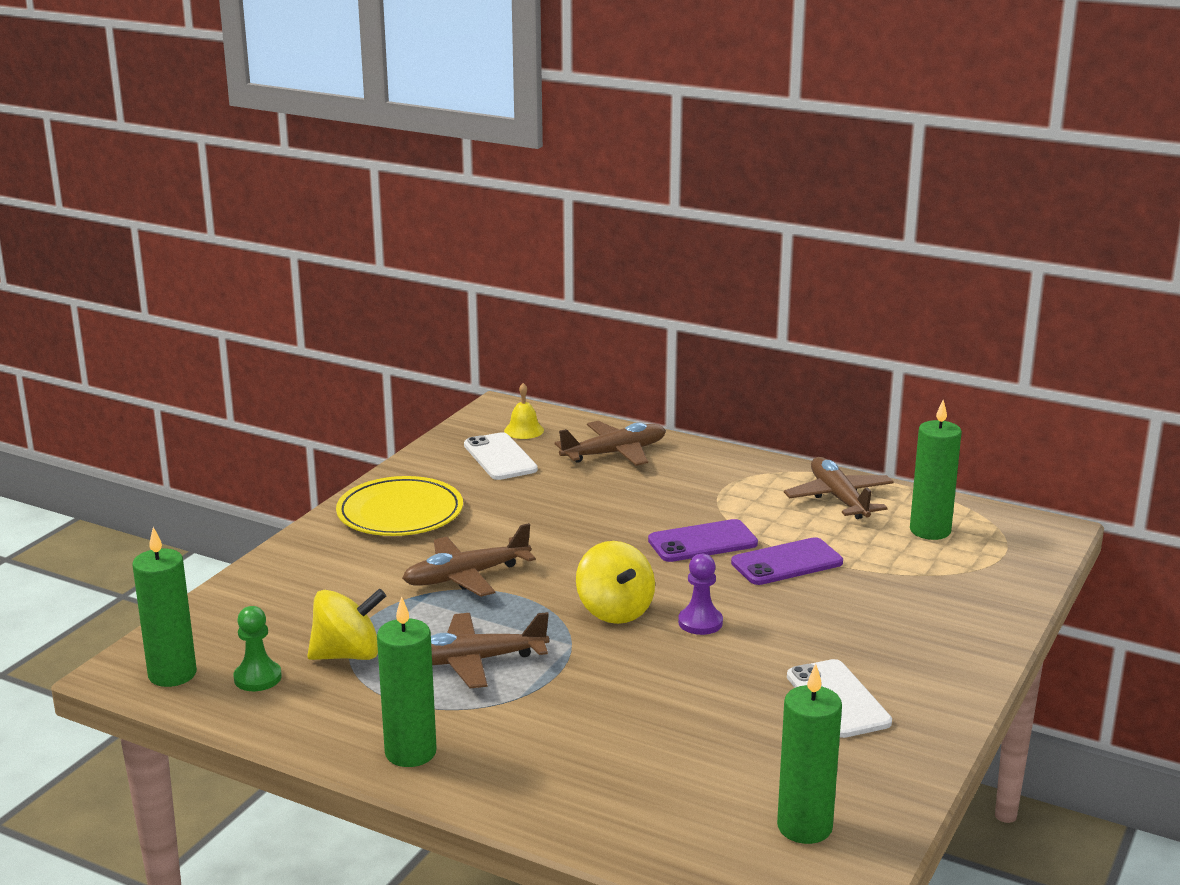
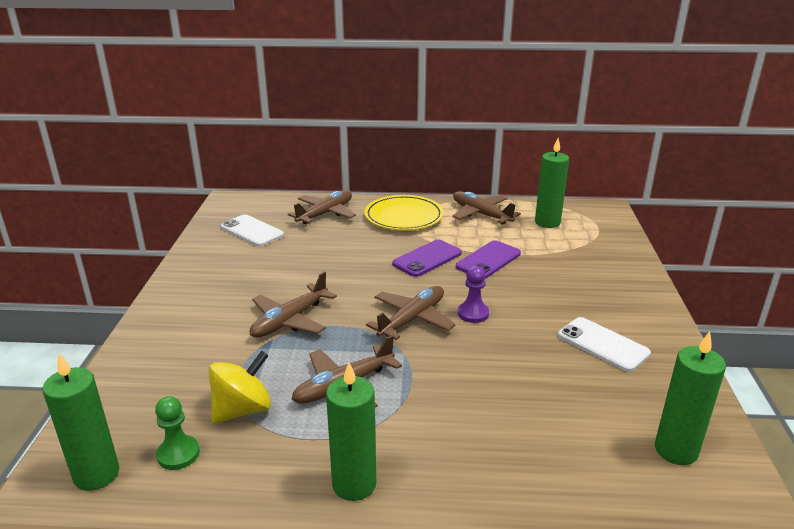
camera: 25 degrees left, 5 degrees up
(400, 513) = (207, 284): yellow plate -> yellow plate (403, 217)
(524, 430) = (255, 210): yellow bell -> none
(615, 611) = (412, 320): yellow spinning top -> brown plane

